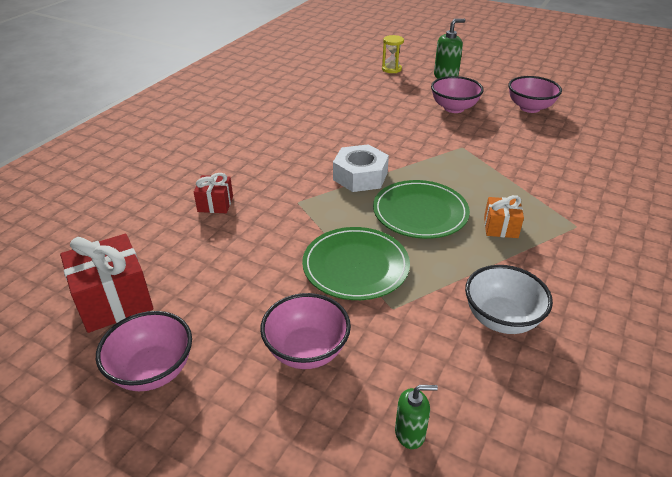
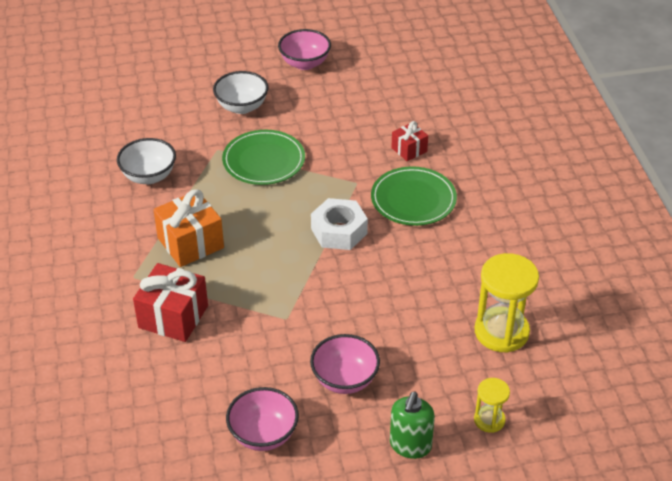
camera: 140 degrees right, 5 degrees up
(114, 300) = (372, 74): red gift -> red gift (173, 317)
(306, 351) = (242, 107): pink bowl -> white bowl
(332, 90) = (501, 332): none -> yellow hourglass
(410, 433) = (159, 103): green soap dispenser -> none
(420, 212) = (260, 223): green plate -> green plate (413, 199)
(500, 227) = (190, 243): orange gift -> orange gift, size x1.77

